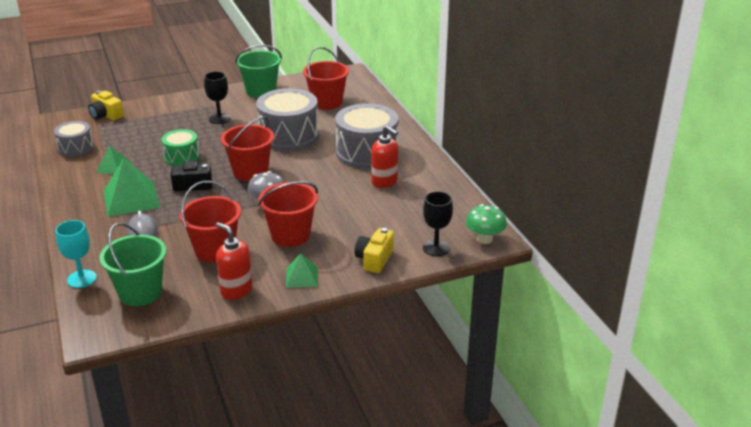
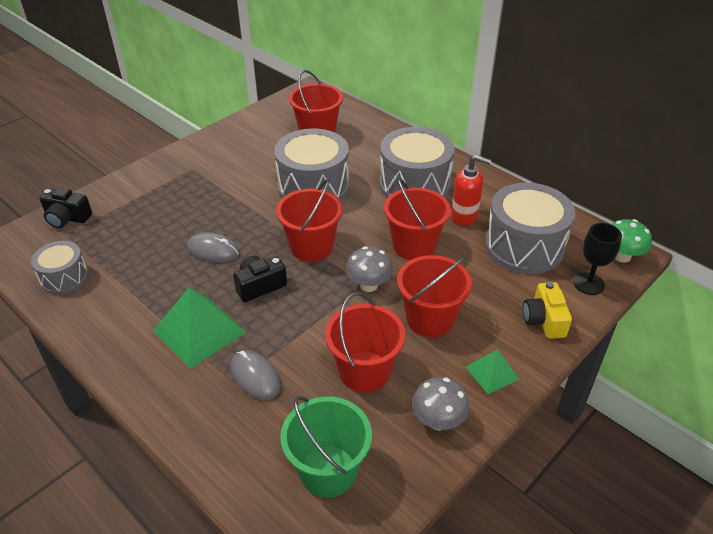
camera: 25 degrees left, 10 degrees up
(82, 279) = (235, 480): turquoise goblet -> none
(106, 115) = (67, 218): yellow camera -> black camera
(113, 167) = (138, 291): green pyramid -> none
(182, 157) = (213, 251): green drum -> grey mouse
(219, 119) = (214, 185): black goblet -> none
(236, 290) = (438, 420): red soap dispenser -> grey mushroom
(261, 91) = (232, 136): green bucket -> none
(325, 190) = (414, 246): none -> red bucket
(410, 212) = (524, 246): none -> grey drum

